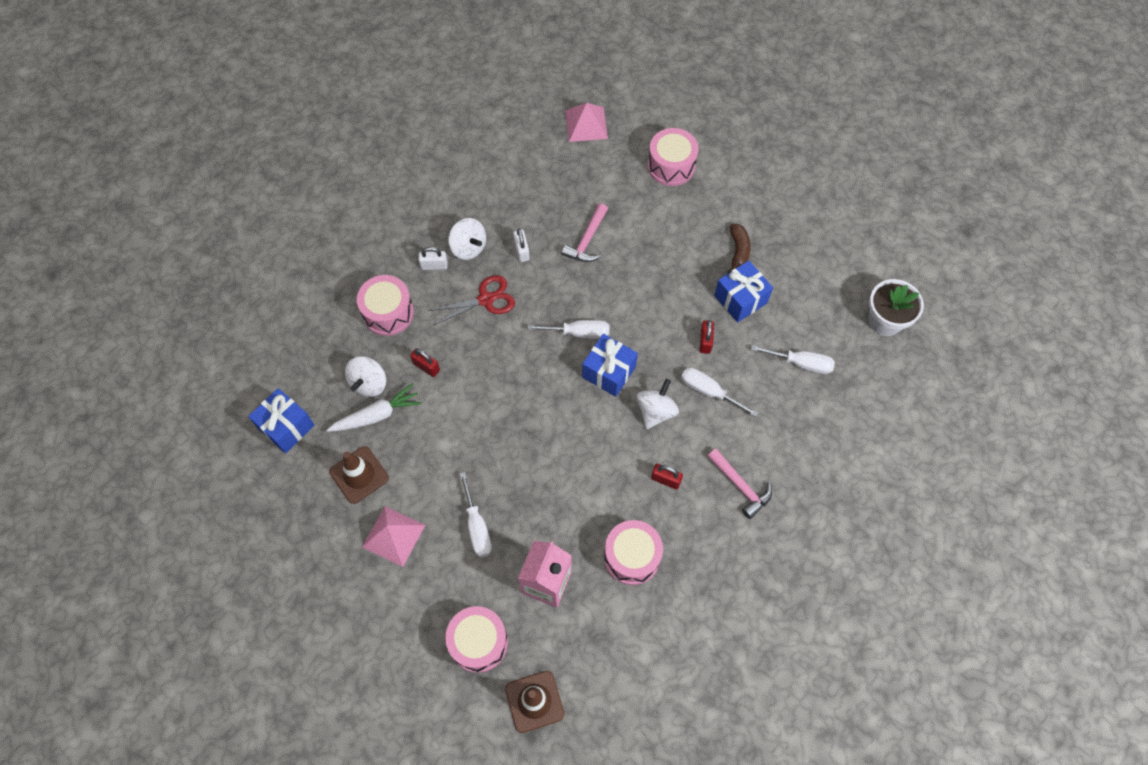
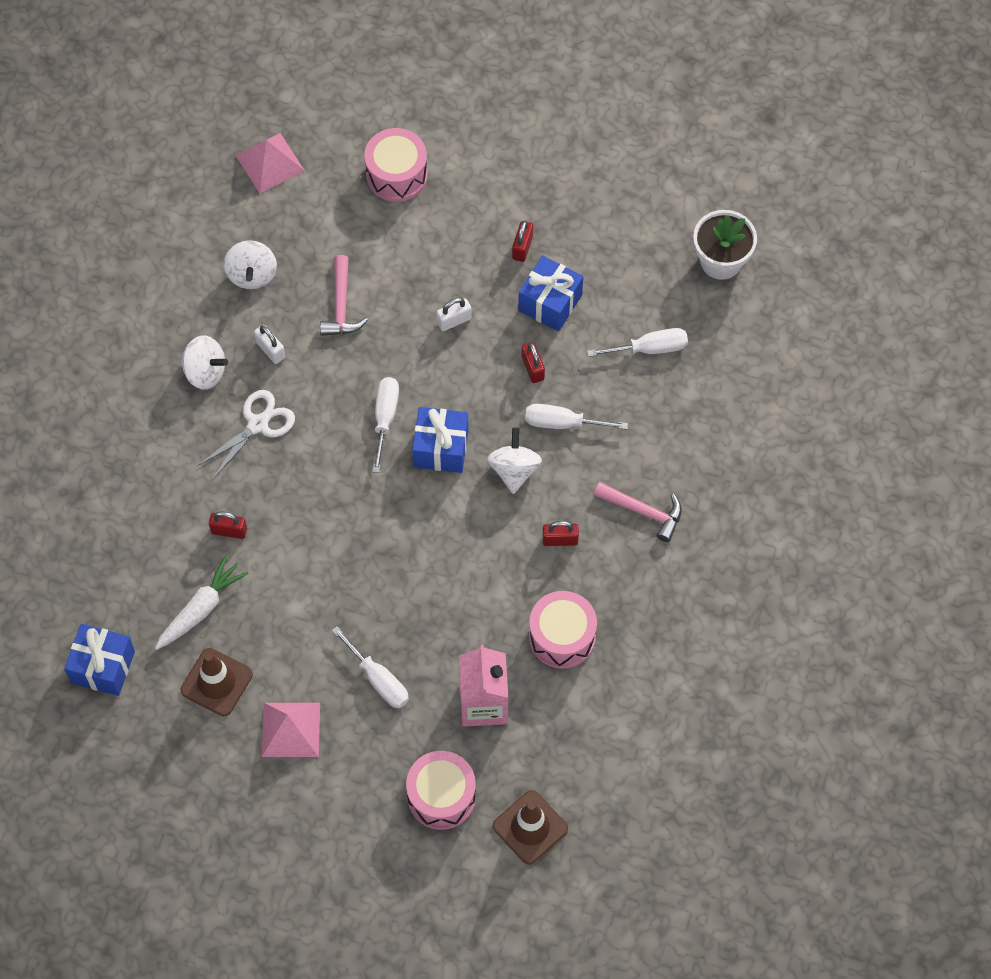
camera: 25 degrees left, 0 degrees up
(369, 383) = (172, 577): white spinning top -> white spinning top (252, 274)
(388, 313) = (150, 488): pink drum -> none
(434, 265) = (175, 410): white padlock -> white padlock (454, 320)
(486, 299) = (258, 424): red scissors -> white scissors
(579, 333) = (385, 418): white screwdriver -> white screwdriver turned 60 degrees counterclockwise
(738, 251) = (522, 247): brown banana -> red padlock

